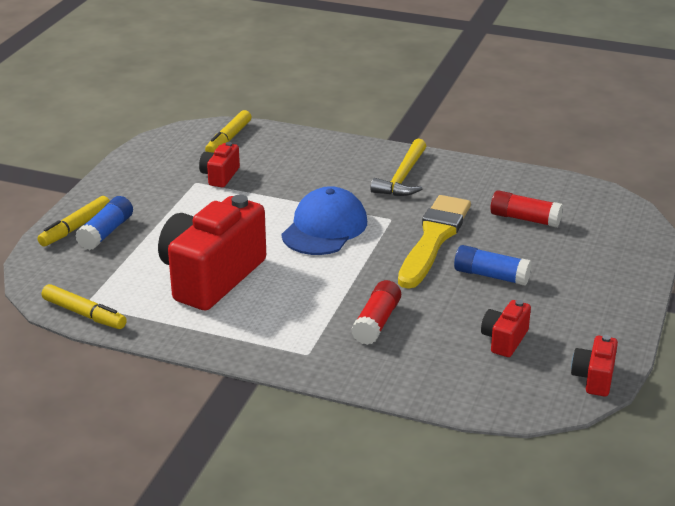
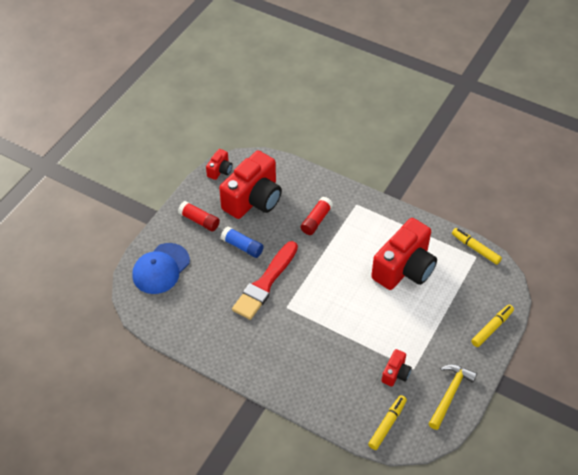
camera: 170 degrees left, 20 degrees up
(106, 232) = (471, 320): blue glue stick -> none
(324, 228) = (331, 304): blue cap -> blue cap (161, 268)
(402, 177) = (266, 351): yellow hammer -> yellow hammer (450, 394)
(434, 239) = (265, 283): yellow brush -> red brush
(504, 340) = (253, 199): red camera -> red camera, size x2.19
(525, 219) = (201, 294): red glue stick -> red glue stick (199, 220)

